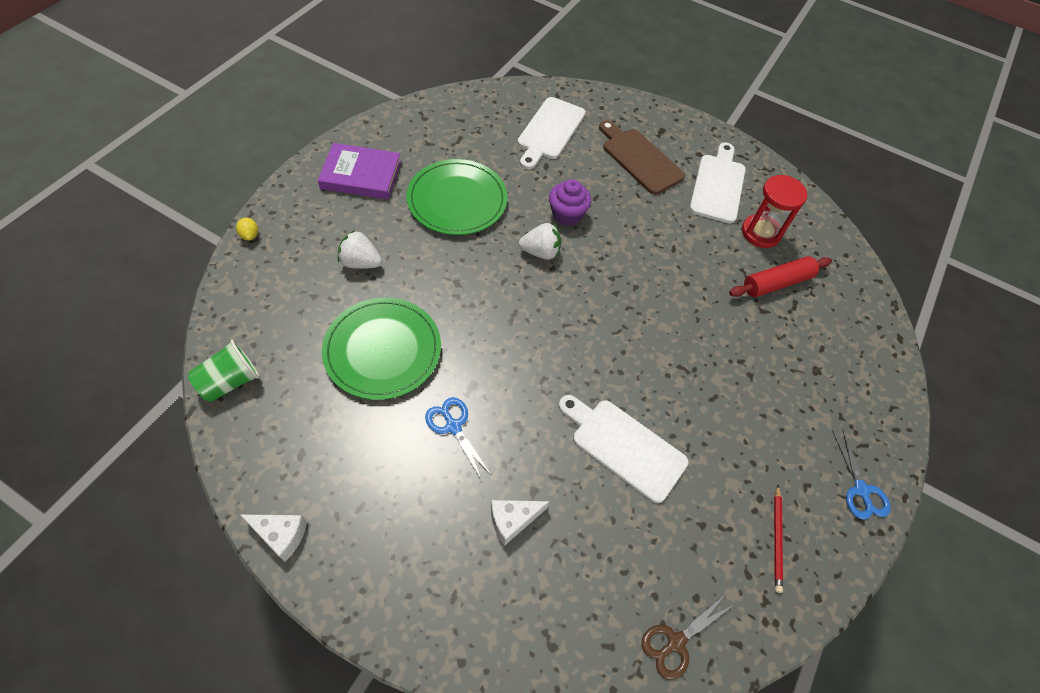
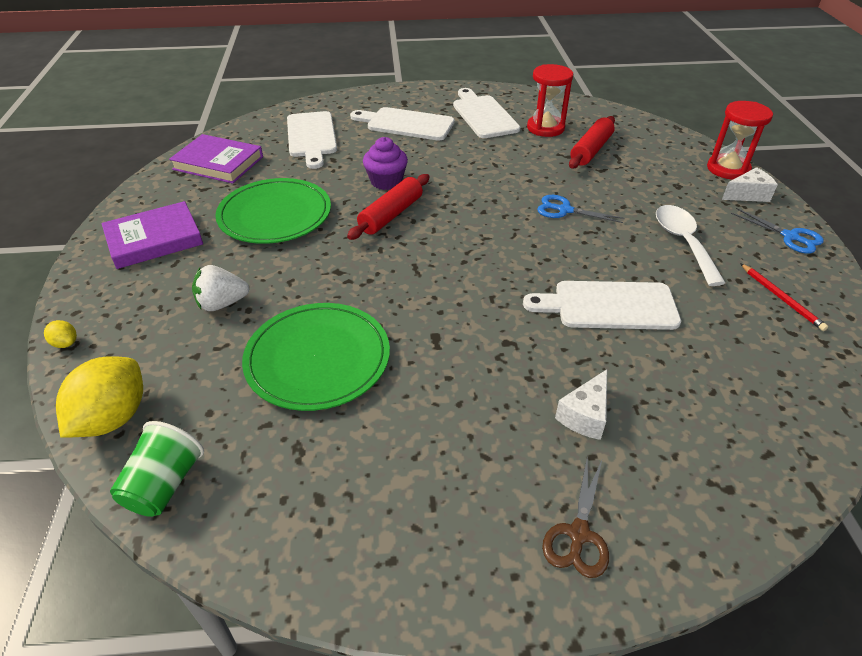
camera: 30 degrees left, 15 degrees down
(237, 313) = (113, 418): none -> yellow lemon
(281, 535) = (373, 590): white cheese -> white cheese (748, 195)
(453, 426) = (452, 377): blue scissors -> blue scissors (564, 210)
(458, 121) = (218, 163): none -> purple book
(540, 252) = (391, 215): white strawberry -> red rolling pin
(640, 159) = (406, 124): brown cutting board -> white cutting board
(675, 642) = (807, 413): brown scissors -> brown scissors (578, 534)
(753, 431) = (683, 242): none -> white spoon
(889, 383) = (728, 169): none -> red hourglass

